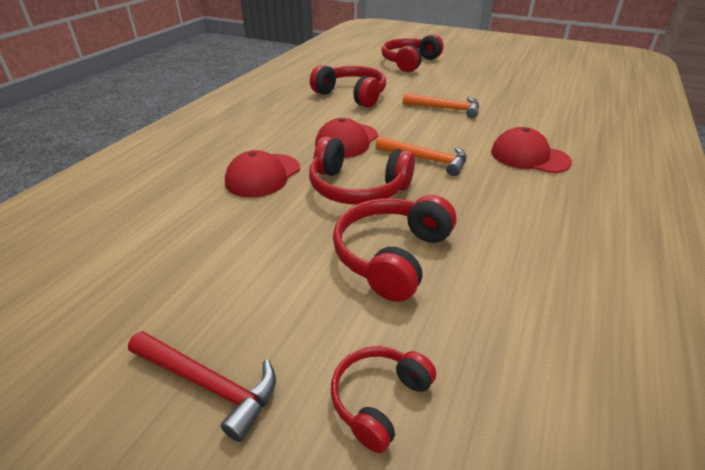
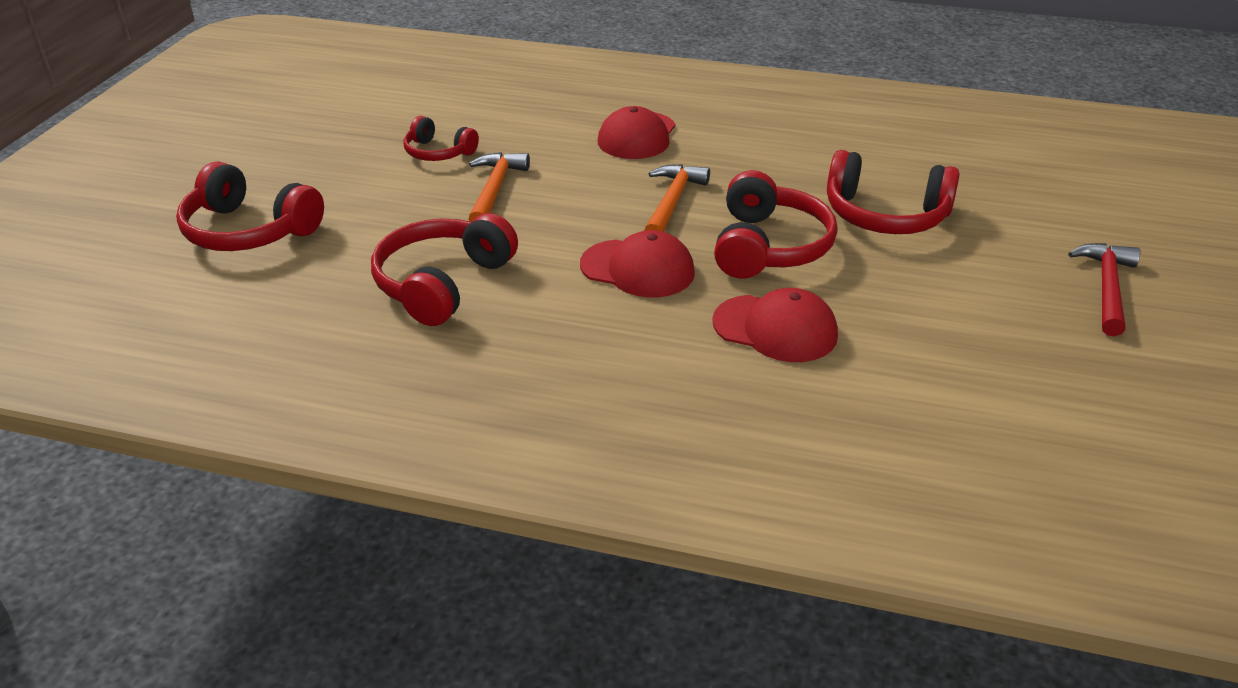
camera: 100 degrees left, 0 degrees up
(379, 400) = (1049, 211): red headphones -> red headphones (438, 152)

